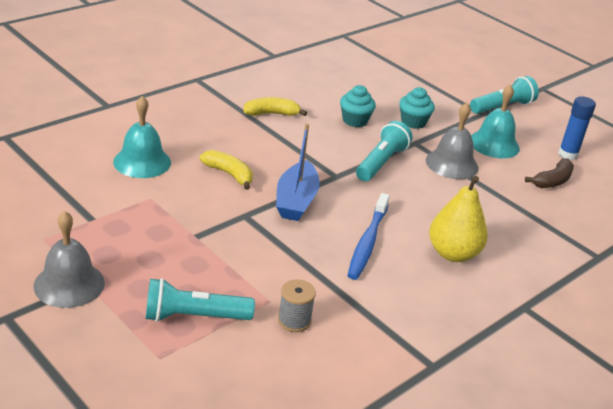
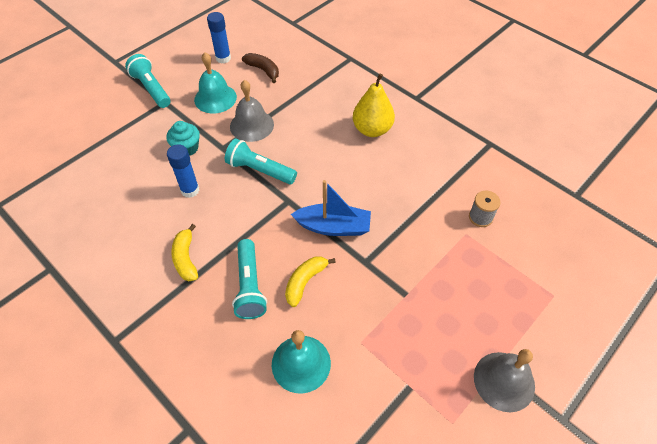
camera: 90 degrees left, 20 degrees up
(194, 316) = (503, 280): turquoise flashlight -> turquoise flashlight (249, 286)
(355, 120) = (190, 190): turquoise cupcake -> blue glue stick
(367, 242) = (375, 178): blue toothbrush -> none

